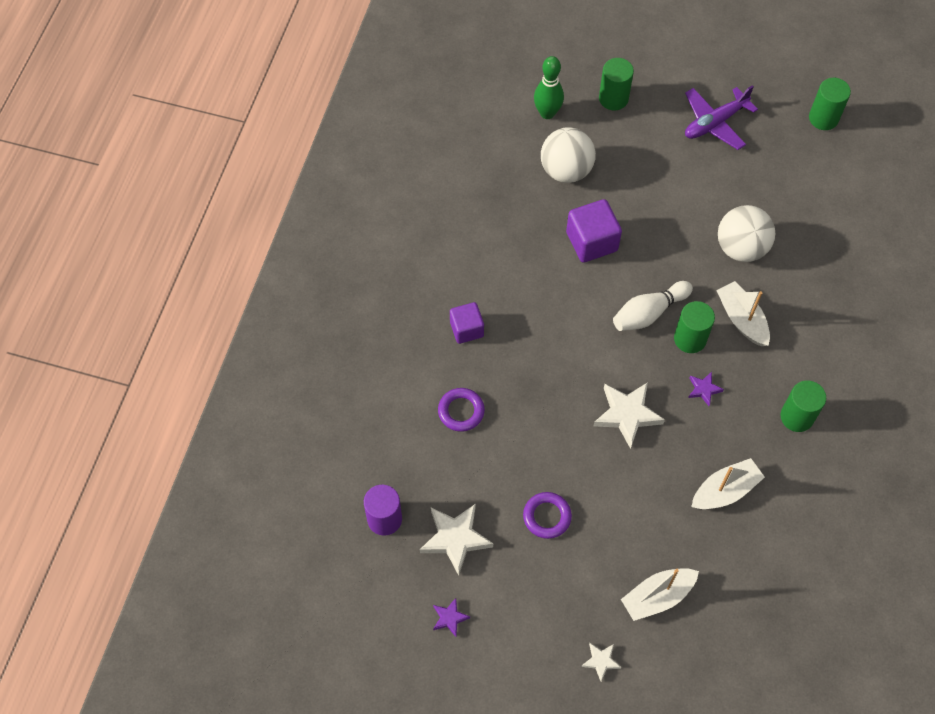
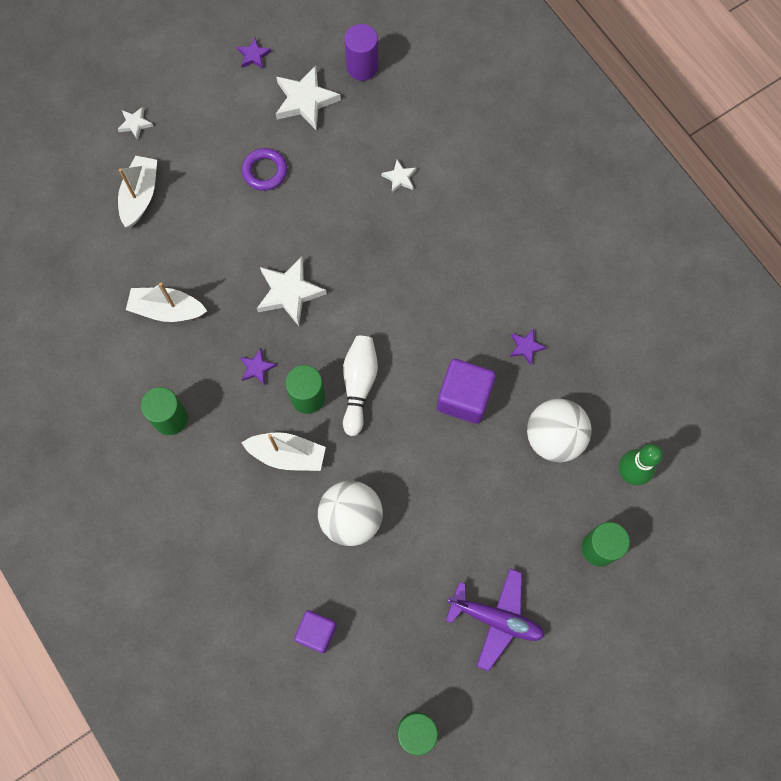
camera: 130 degrees right, 10 degrees up
(461, 411) = (399, 178): purple ring -> white star
(466, 329) = (466, 235): purple cube -> purple cube (317, 632)
(518, 230) = (526, 347): none -> purple star
(715, 123) = (496, 619): purple plane -> purple plane turned 105 degrees clockwise
(725, 490) = (167, 310): white boat -> white boat turned 90 degrees clockwise

